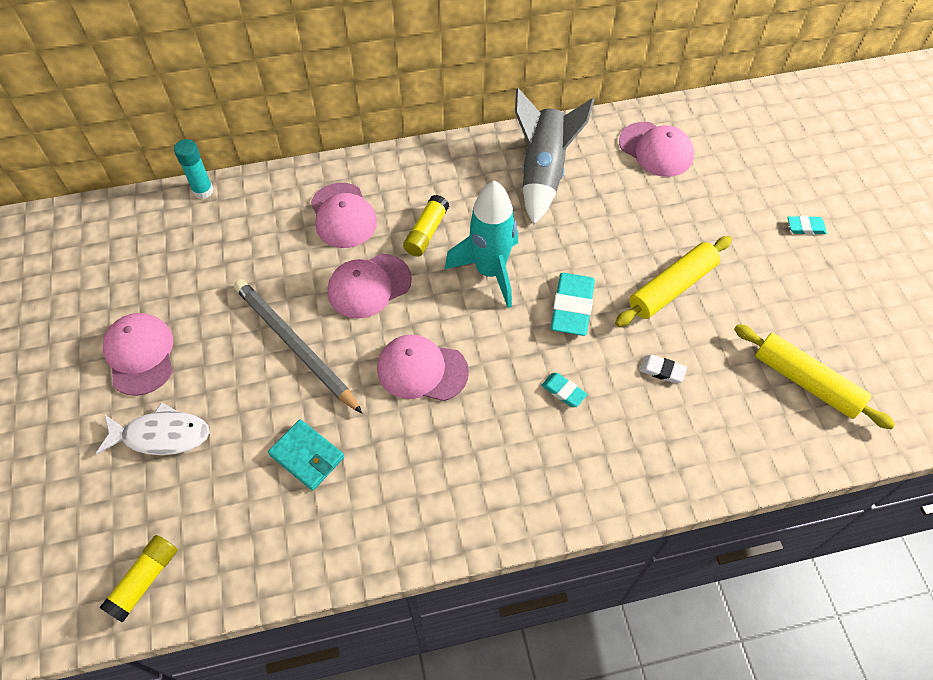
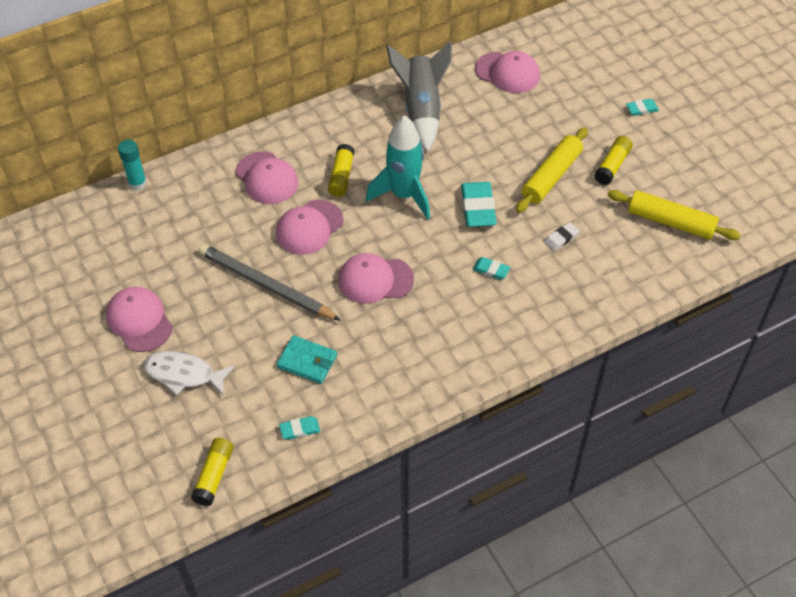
camera: 15 degrees left, 5 degrees down
(162, 435) = (183, 374): white fish -> white fish turned 150 degrees counterclockwise
(266, 545) = (300, 429): none -> turquoise eraser
(662, 370) = (561, 238): white eraser -> white eraser turned 45 degrees counterclockwise
(750, 291) = (612, 166): none -> yellow glue stick

